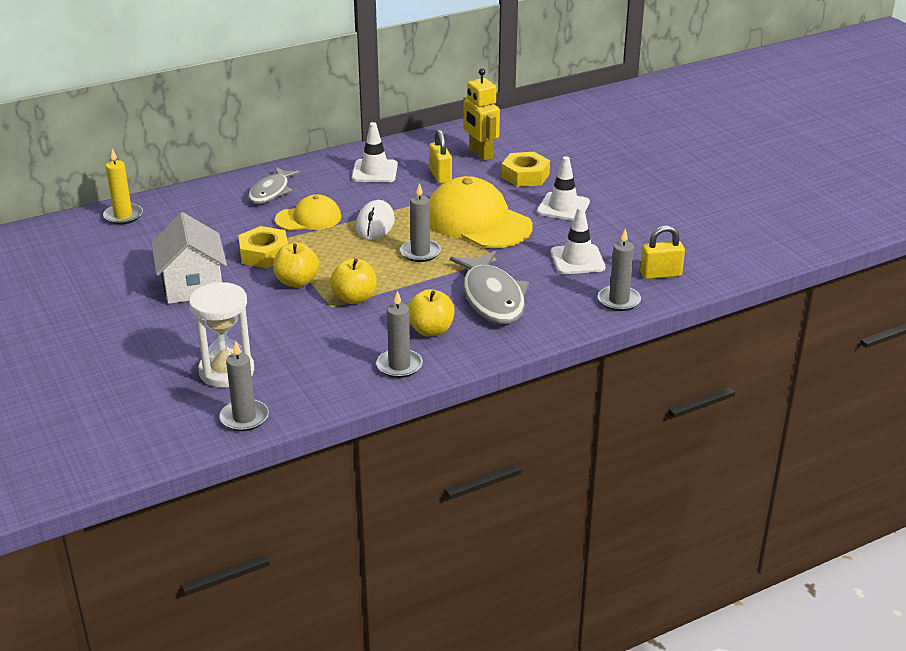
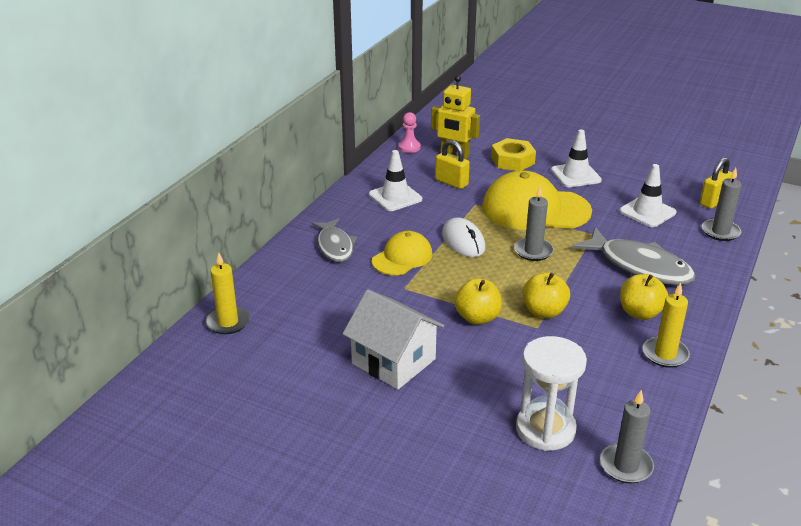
camera: 35 degrees left, 0 degrees up
(264, 254) = (413, 304): yellow nut -> none
(399, 366) = (665, 354): grey candle -> yellow candle
(450, 135) = (409, 147): none -> pink pawn

